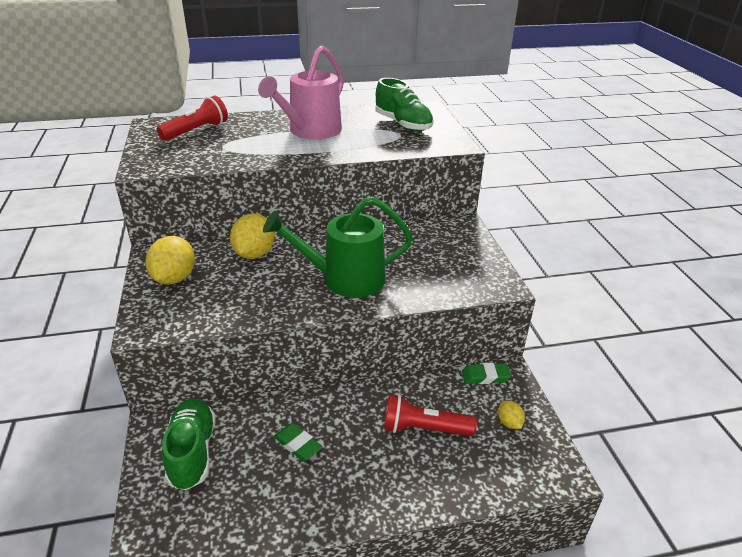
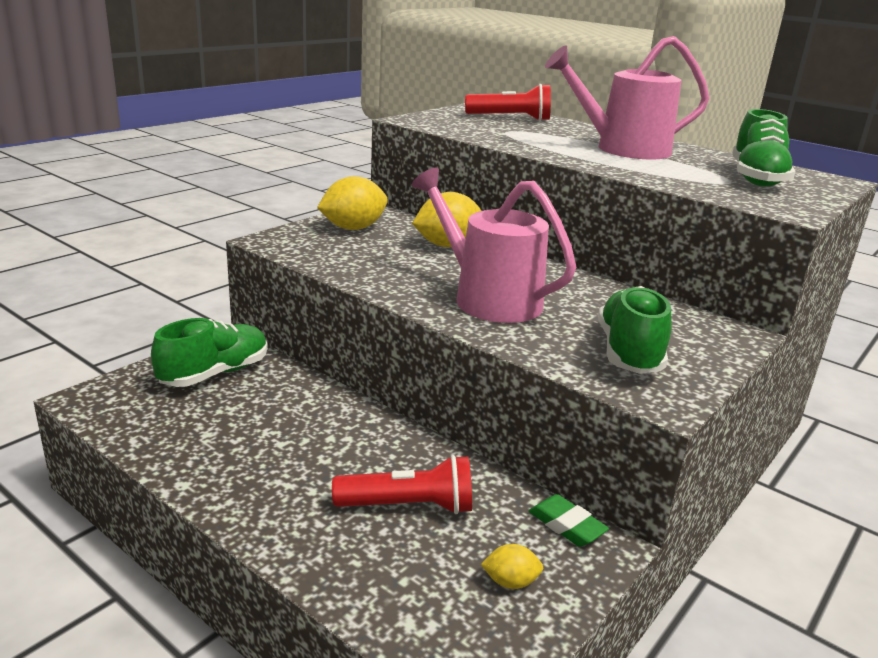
camera: 50 degrees right, 10 degrees down
(297, 444) = (285, 427): green eraser -> none
(345, 279) = (489, 298): green watering can -> pink watering can
(424, 428) = (409, 506): red flashlight -> red flashlight turned 120 degrees clockwise
(450, 268) = (629, 352): none -> green shoe
(509, 422) = (510, 582): yellow lemon -> yellow lemon turned 60 degrees clockwise

